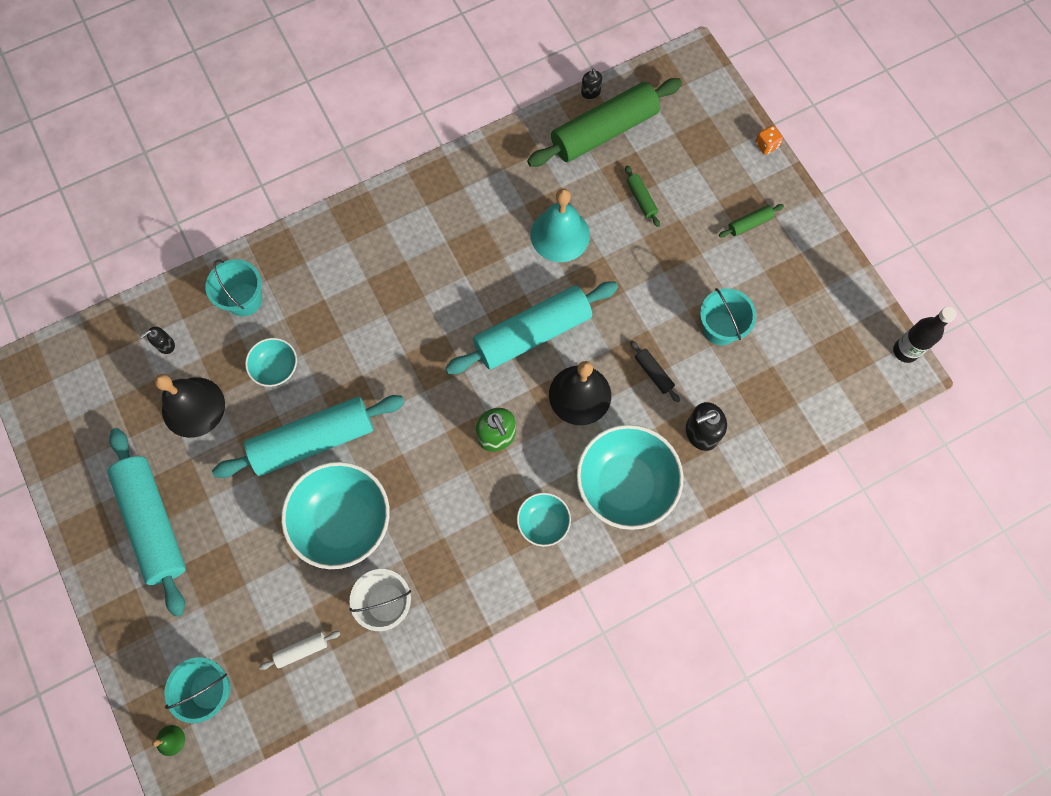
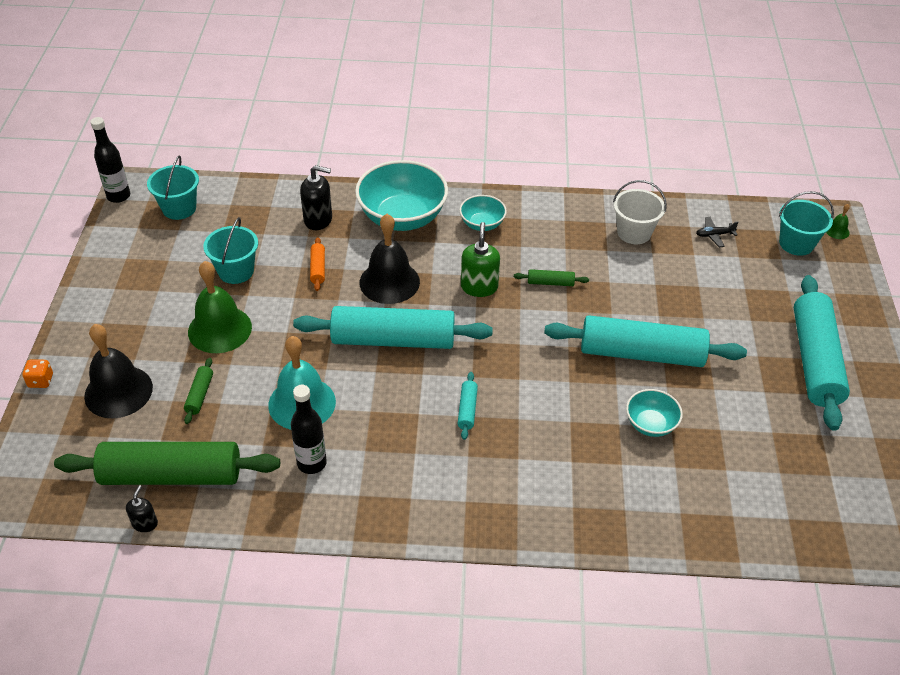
camera: 150 degrees left, 25 degrees down
(165, 345) = (760, 498): black soap dispenser -> none
(193, 407) = (748, 430): black bell -> black bell (118, 391)
(244, 299) = (657, 501): turquoise bucket -> turquoise bucket (179, 208)
(301, 650) = (714, 235): white rolling pin -> black plane
(343, 521) = (643, 291): turquoise bowl -> none
(430, 300) = (467, 409): none -> turquoise rolling pin
(515, 192) = (311, 463): none -> black bottle
(653, 373) = (318, 268): black rolling pin -> orange rolling pin
(679, 263) = (220, 329): none -> green bell
(749, 223) = (129, 328): green rolling pin -> green rolling pin (550, 283)

